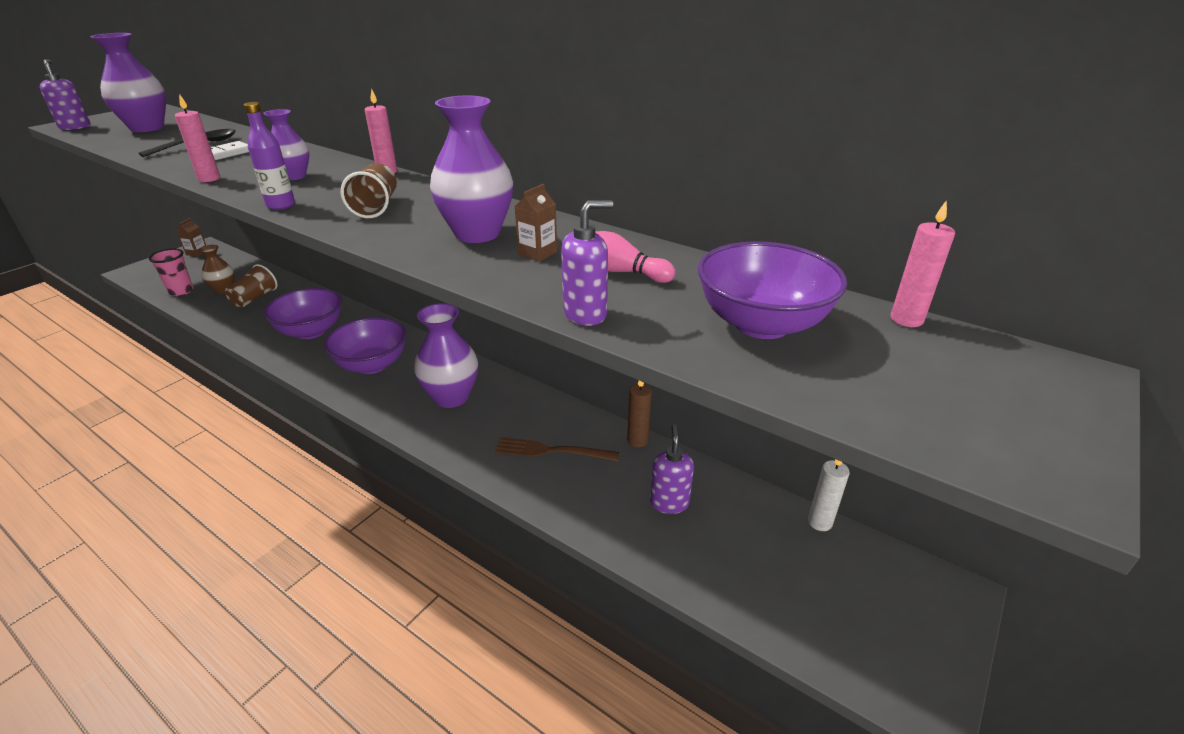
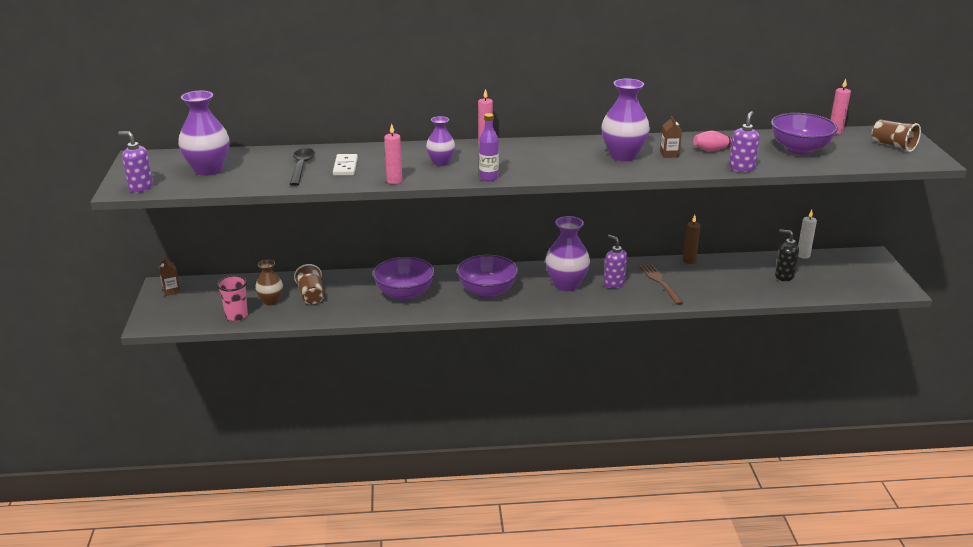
camera: 40 degrees left, 5 degrees down
(376, 207) = (539, 161): brown cup -> brown cup (893, 146)
(551, 451) = (660, 282): brown fork -> brown fork turned 105 degrees clockwise
(669, 502) = (741, 276): purple soap dispenser -> purple soap dispenser (614, 283)
(733, 540) = (784, 276): none -> black soap dispenser

